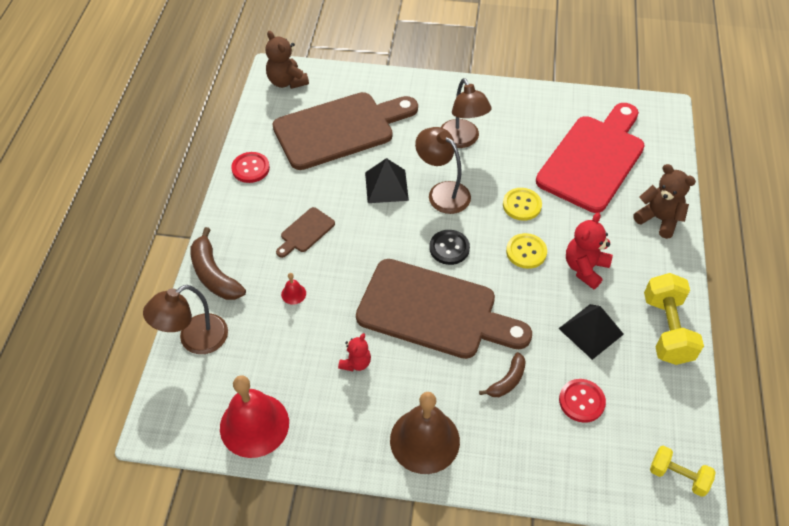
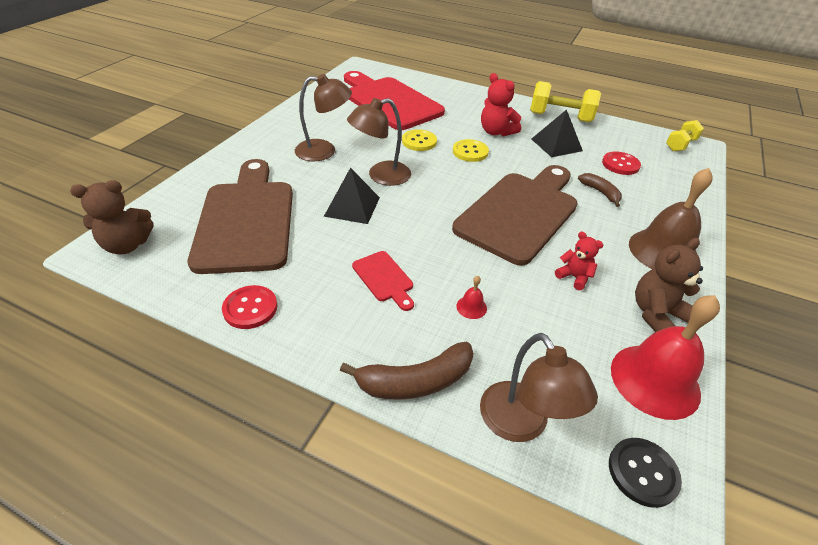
camera: 75 degrees left, 10 degrees down
(305, 232) = (384, 278): brown cutting board -> red cutting board
(449, 248) = (450, 188): black button -> black button (642, 472)
(659, 219) = (461, 94): brown teddy bear -> brown teddy bear (656, 314)

